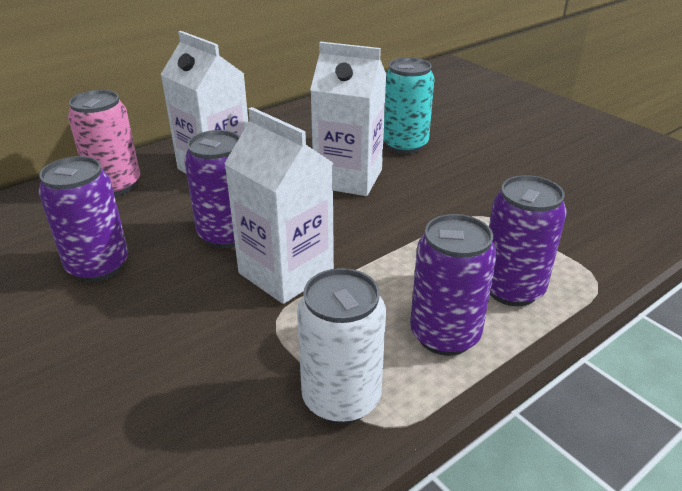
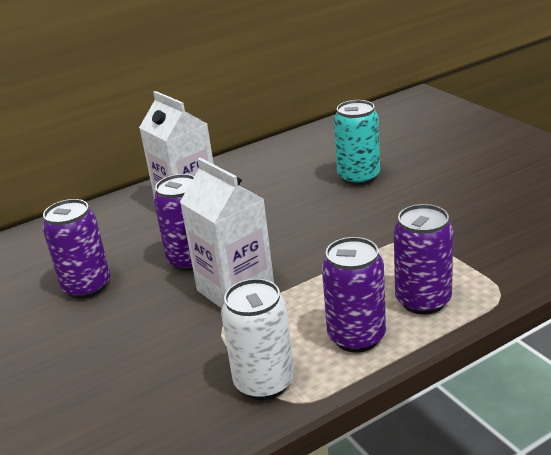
camera: 10 degrees right, 5 degrees down
(115, 185) = (103, 221): pink can -> none
(348, 178) = (301, 209): white carton -> none

